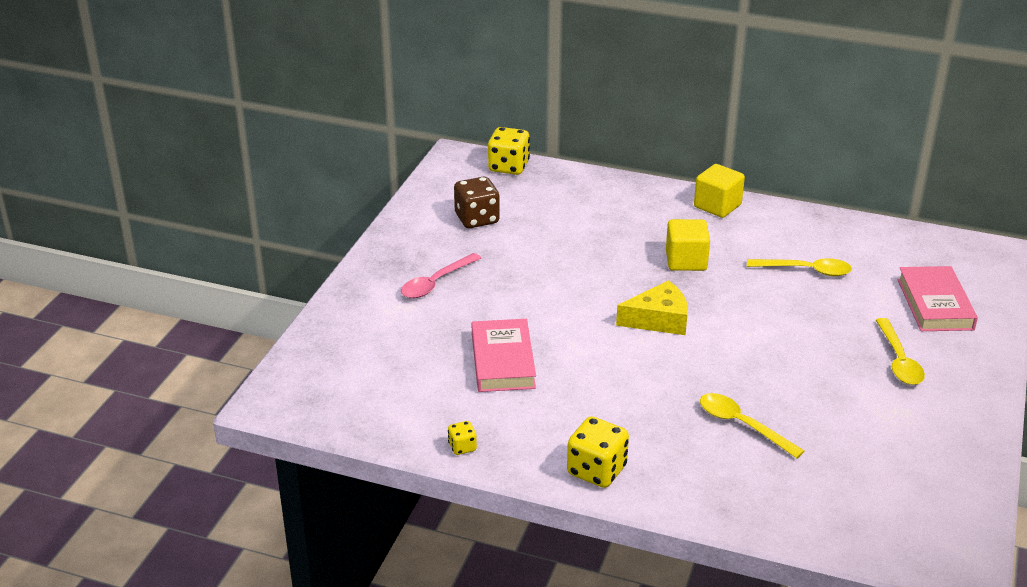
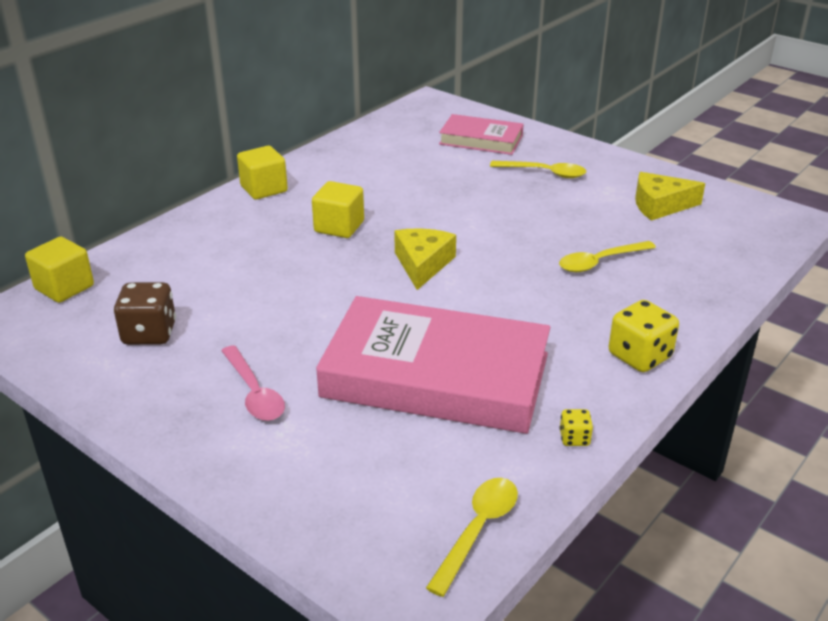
camera: 70 degrees left, 0 degrees up
(503, 361) = (436, 375): pink book -> pink book, size x1.89
(508, 167) = (64, 287): yellow dice -> yellow cube
(806, 271) = (399, 176): yellow spoon -> yellow spoon (478, 530)
(898, 454) = (660, 205): none -> yellow cheese

